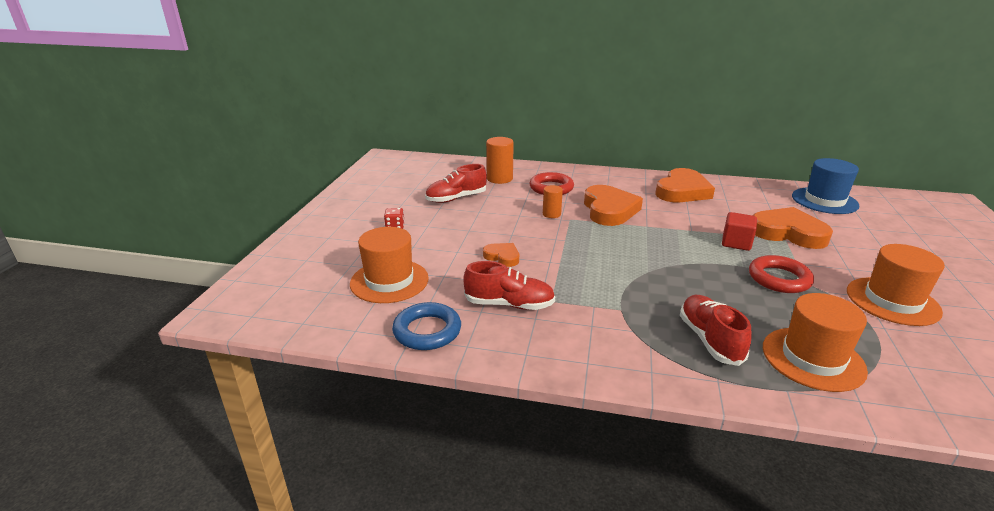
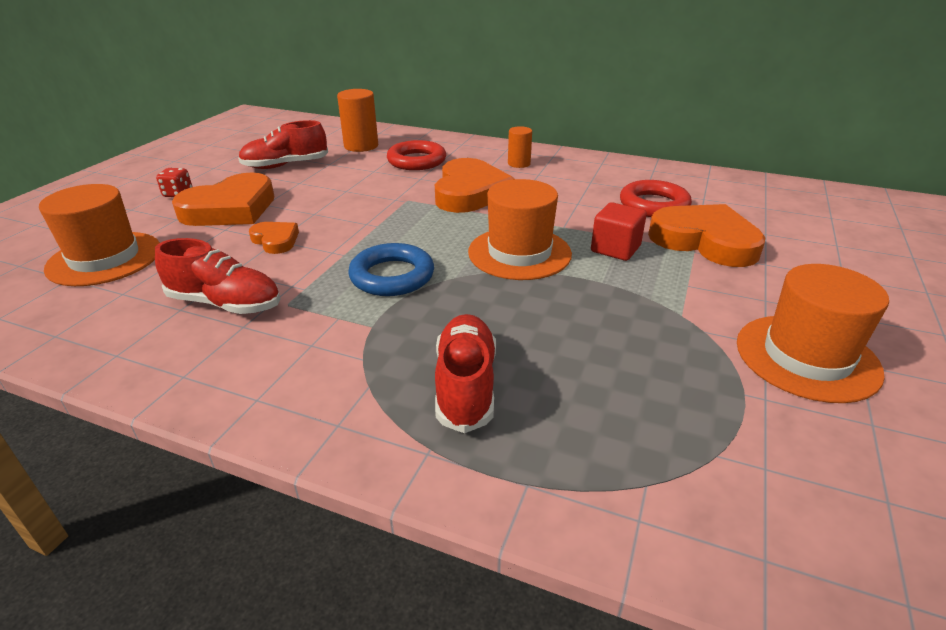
camera: 10 degrees right, 5 degrees up
(427, 331) = (85, 328): blue ring -> blue ring (392, 276)
(551, 214) = (388, 192): orange cylinder -> orange cylinder (519, 163)
(682, 191) = (590, 176): orange heart -> orange heart (230, 209)
(779, 279) = (643, 305): red ring -> red ring (654, 205)
(813, 358) = (608, 436): orange hat -> orange hat (519, 253)
(824, 201) = (792, 202): blue hat -> none

